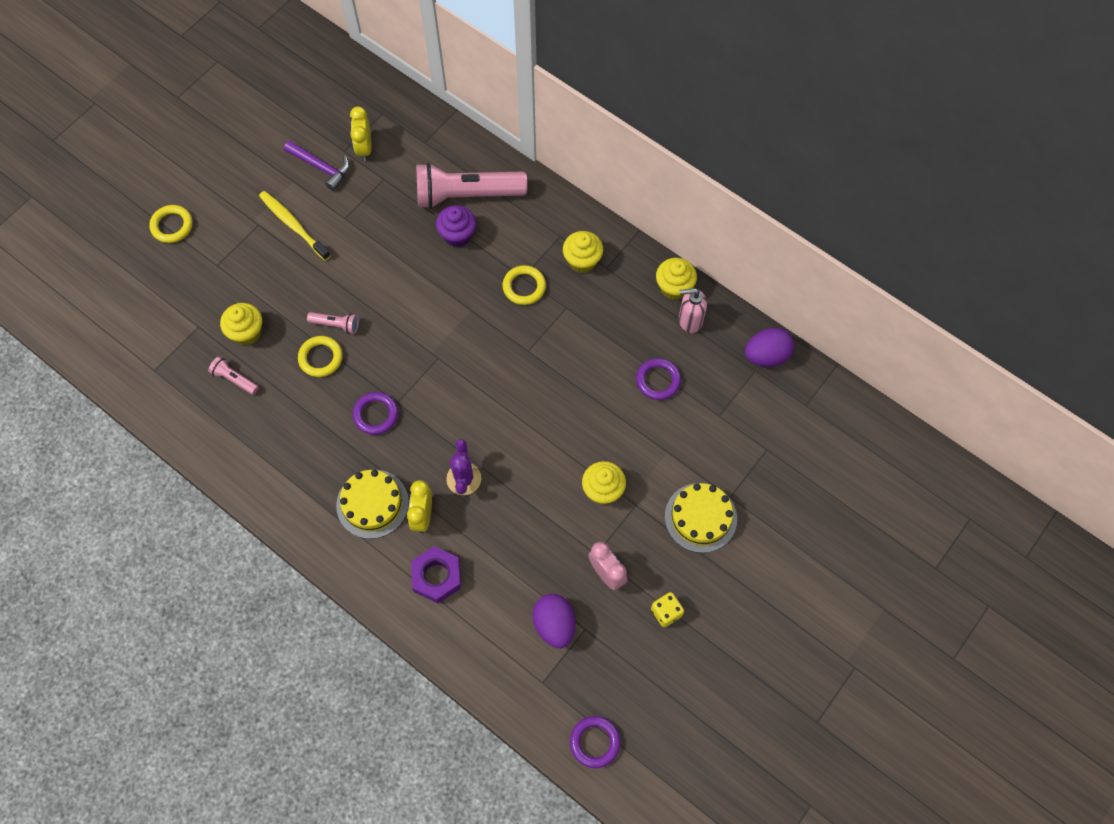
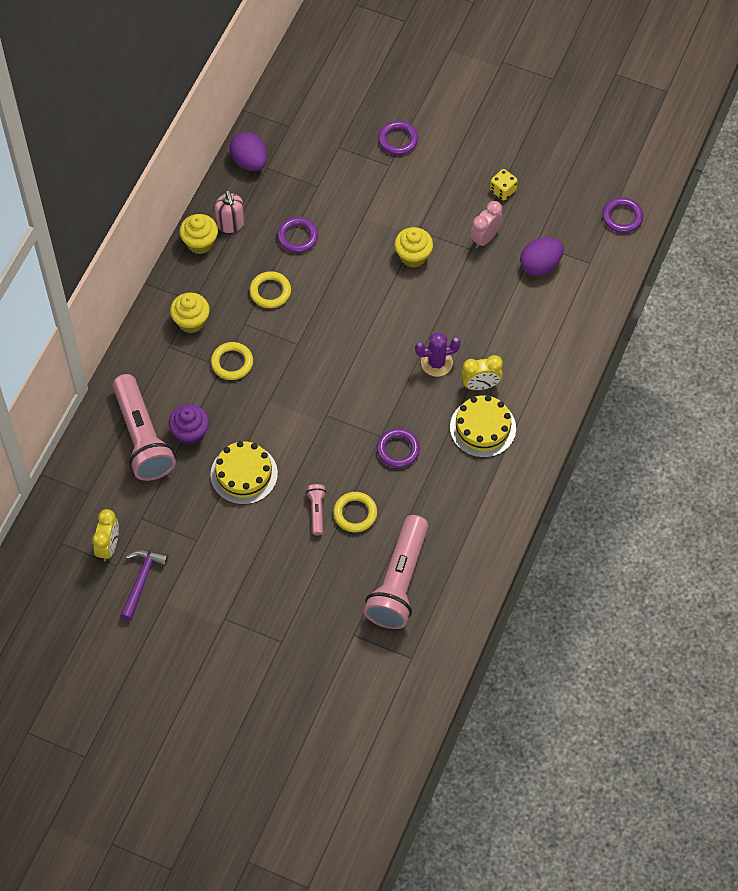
camera: 105 degrees left, 5 degrees down
(172, 226) = (247, 701): yellow ring -> yellow ring (270, 292)
(234, 379) = (399, 581): pink flashlight -> pink flashlight, size x2.29
(247, 332) = (347, 587): yellow cupcake -> none
(293, 225) = (216, 585): yellow toothbrush -> none
(364, 148) = (108, 546): yellow clock -> yellow clock turned 60 degrees counterclockwise
(437, 577) = (530, 360): purple nut -> none
(700, 517) = (414, 182): yellow cake -> yellow cake (244, 474)
(763, 515) = (398, 140): none -> purple ring

